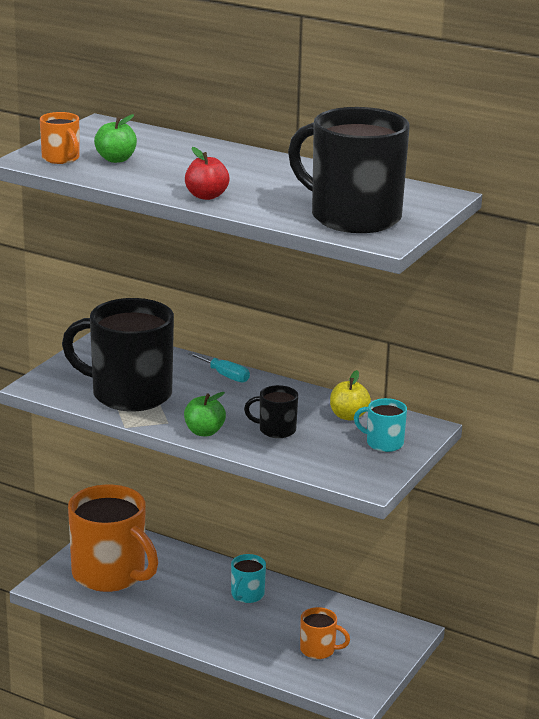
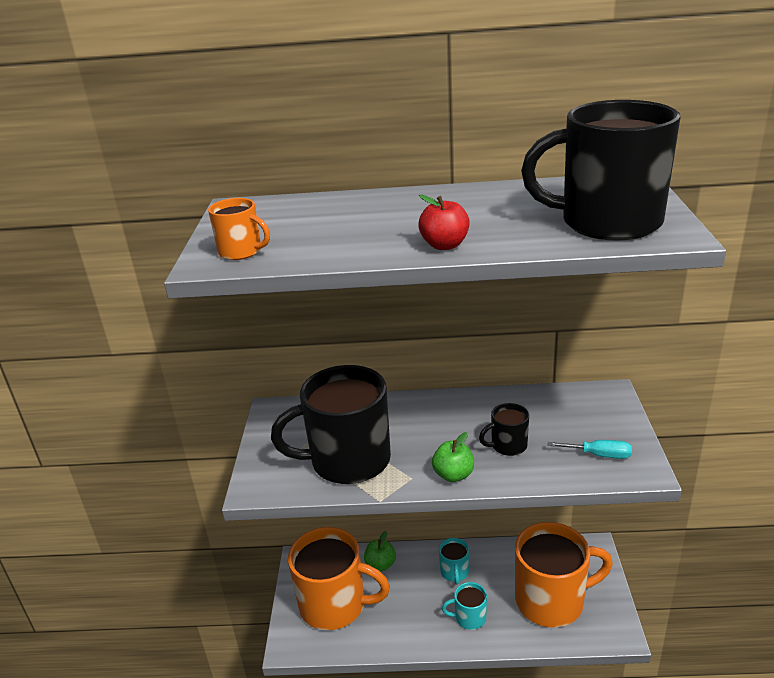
camera: 25 degrees left, 5 degrees up
(116, 159) = (299, 236): green apple -> green apple (380, 564)
(225, 375) = (407, 406): turquoise screwdriver -> turquoise screwdriver (599, 455)
(319, 650) = (551, 600): orange mug -> orange mug, size x2.22
(348, 416) = (545, 406): yellow apple -> none
(383, 443) = (601, 422): turquoise mug -> turquoise mug (469, 618)

